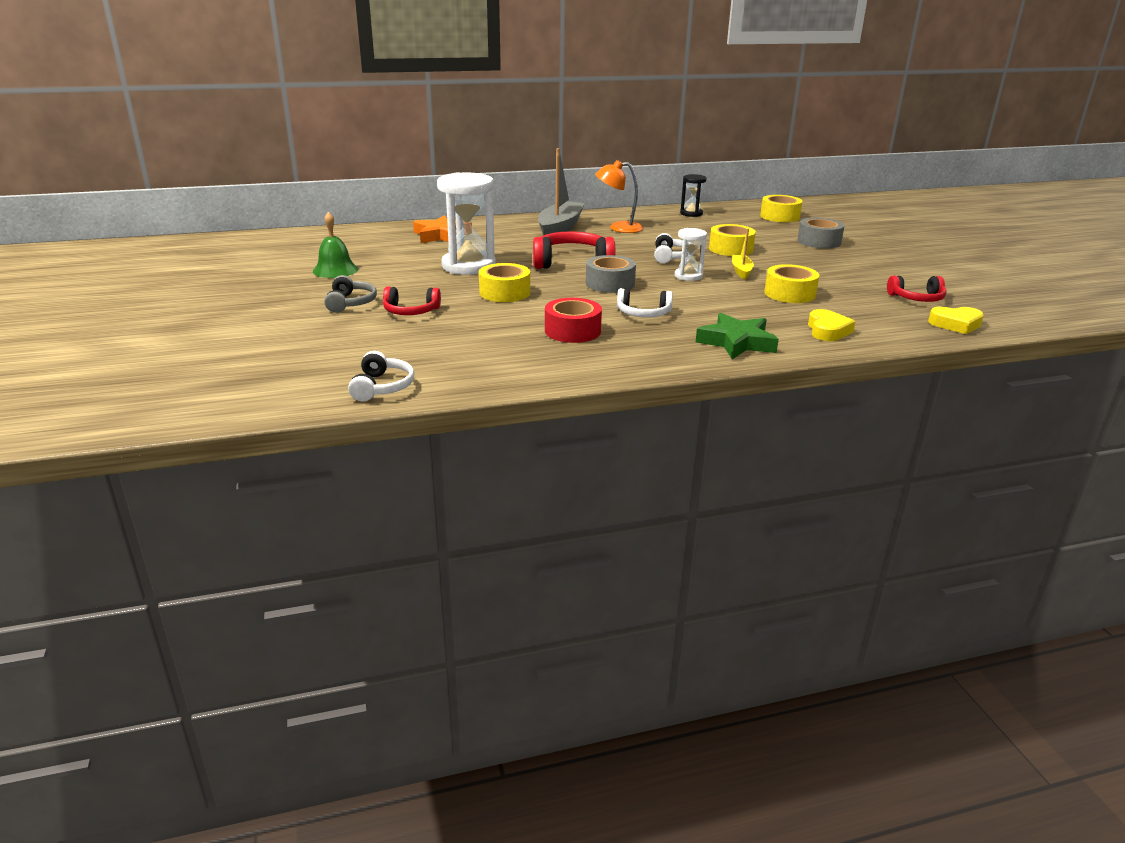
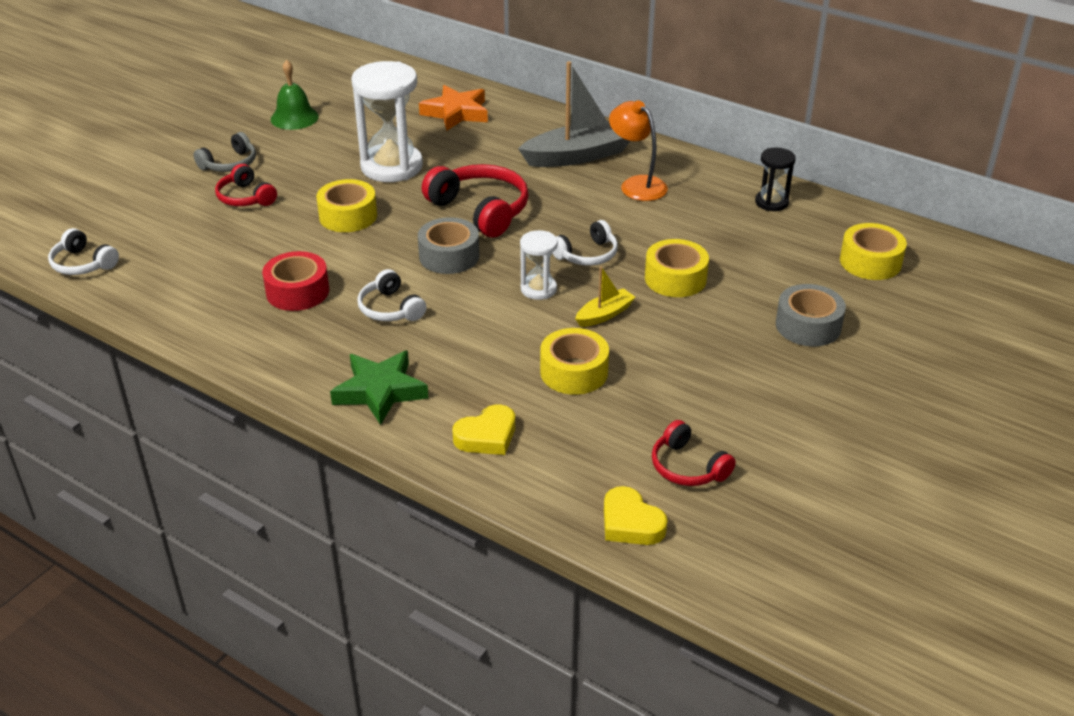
camera: 50 degrees right, 10 degrees up
(382, 387) = (83, 264): white headphones -> white headphones turned 75 degrees clockwise

